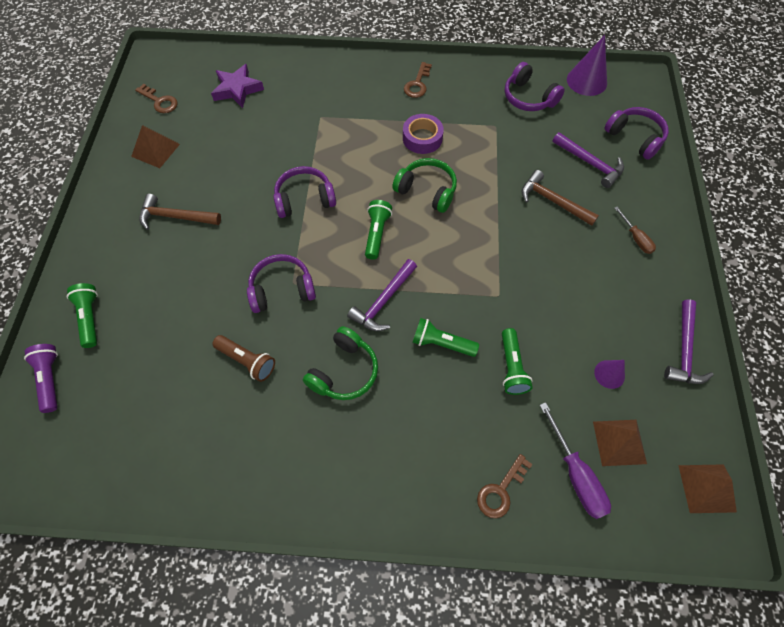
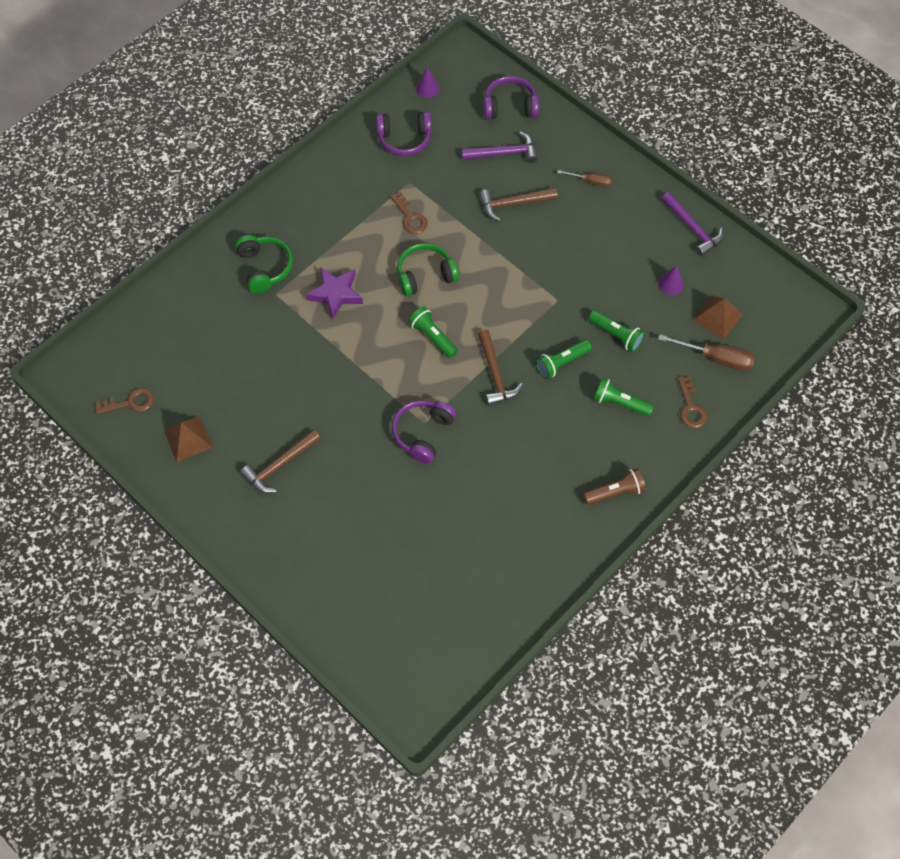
camera: 50 degrees left, 0 degrees up
(50, 379) = (358, 639): purple flashlight -> none
(90, 318) = (324, 582): green flashlight -> green flashlight (619, 403)
(237, 89) = (178, 334): purple star -> purple star (335, 294)
(247, 361) = (464, 495): brown flashlight -> brown flashlight (615, 492)
(304, 199) = (352, 363): purple headphones -> none
(344, 371) = (528, 438): green headphones -> green headphones (265, 267)
(383, 301) = (495, 374): purple hammer -> brown hammer
(417, 84) = (311, 201): brown key -> brown key (410, 217)
(422, 138) = (372, 240): purple tape -> none
(576, 474) = (716, 358): purple screwdriver -> brown screwdriver
(586, 81) = (427, 88): purple cone -> purple cone, size x0.57
(706, 488) = (782, 296): brown pyramid -> none

